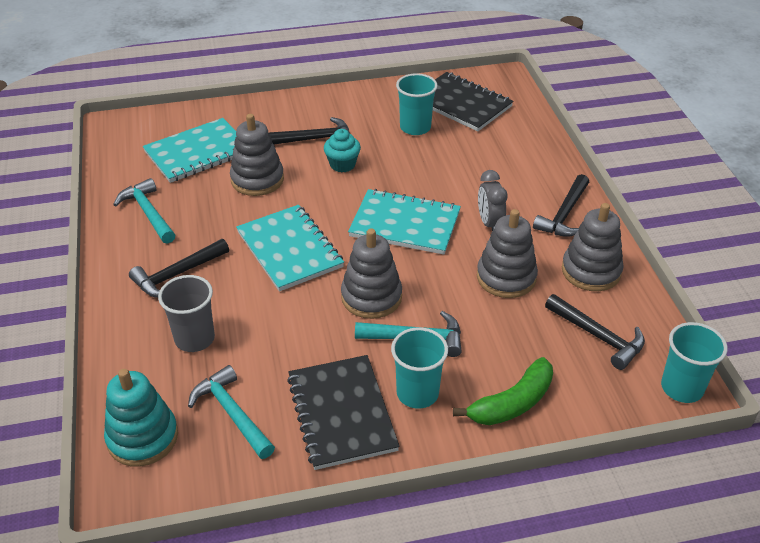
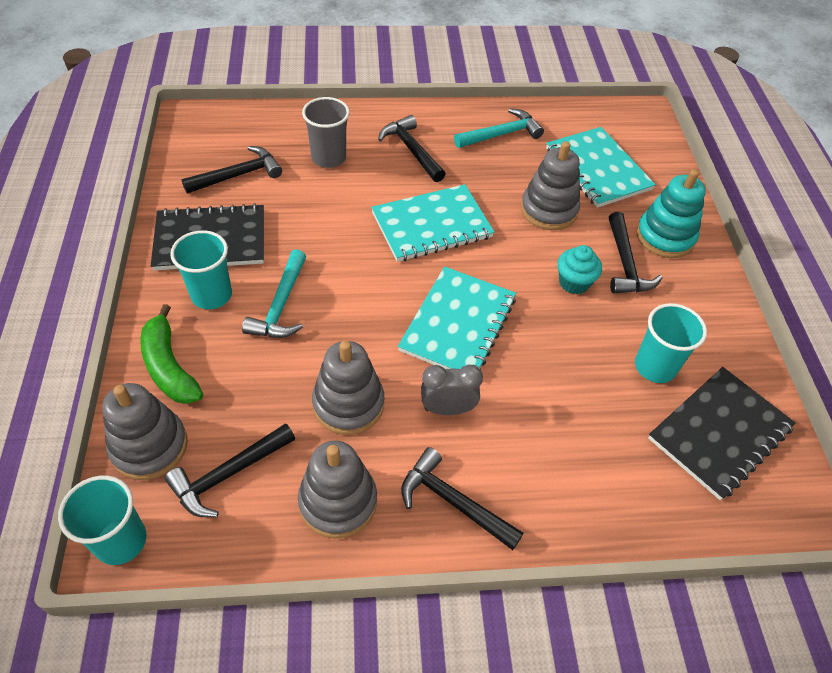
camera: 95 degrees right, 10 degrees up
(142, 437) = (234, 128): turquoise stacking toy -> turquoise stacking toy (665, 237)
(232, 413) = (238, 175): turquoise hammer -> black hammer
(371, 297) = (348, 279): grey stacking toy -> grey stacking toy (149, 446)

